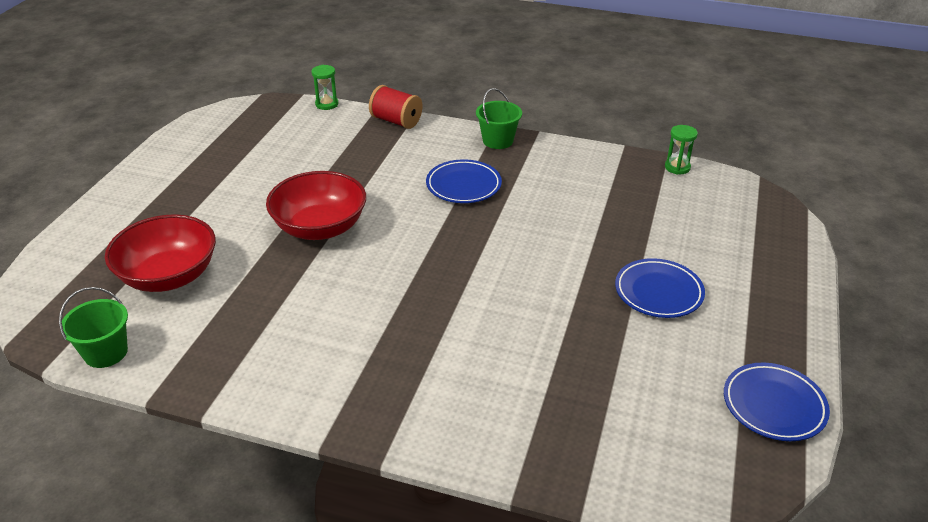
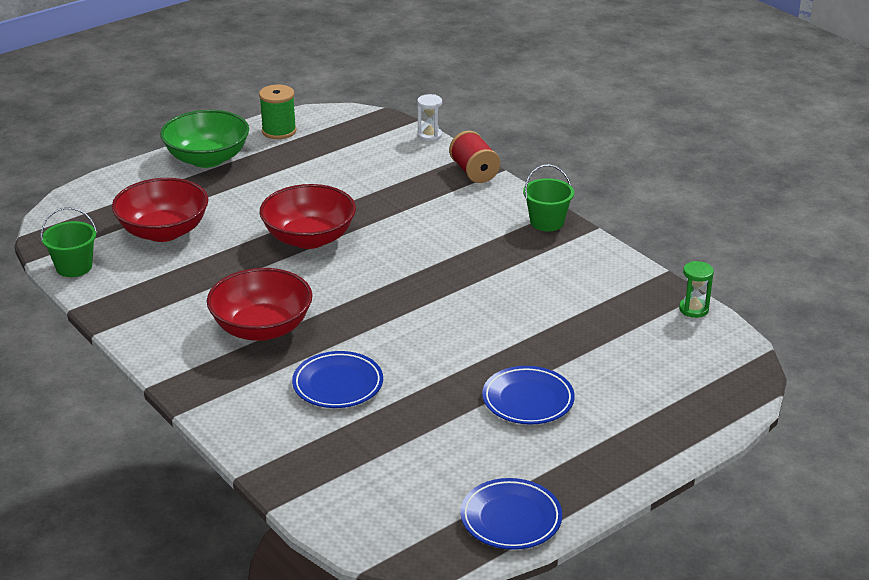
camera: 35 degrees right, 5 degrees down
(142, 190) = (207, 159): none -> green bowl
(187, 143) = (279, 131): none -> green spool
(327, 104) = (429, 136): green hourglass -> white hourglass
(369, 330) = (262, 328): none -> red bowl
(463, 185) = (467, 249): blue plate -> blue plate (338, 384)

